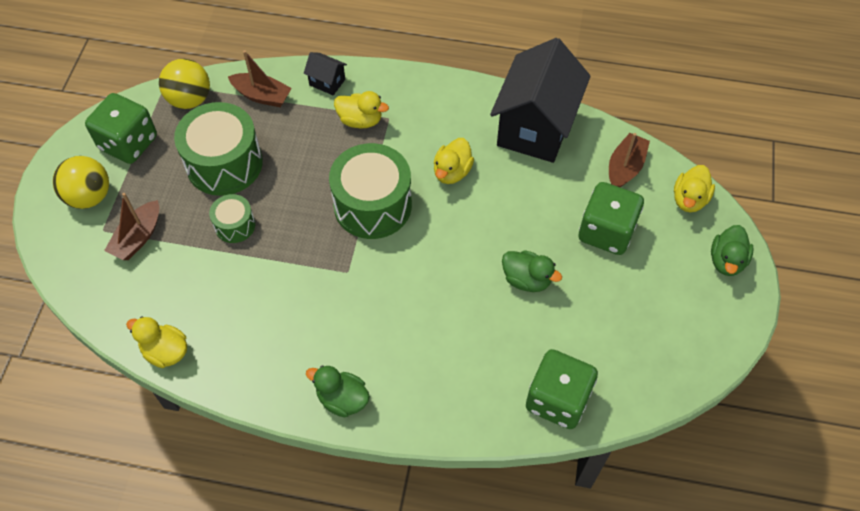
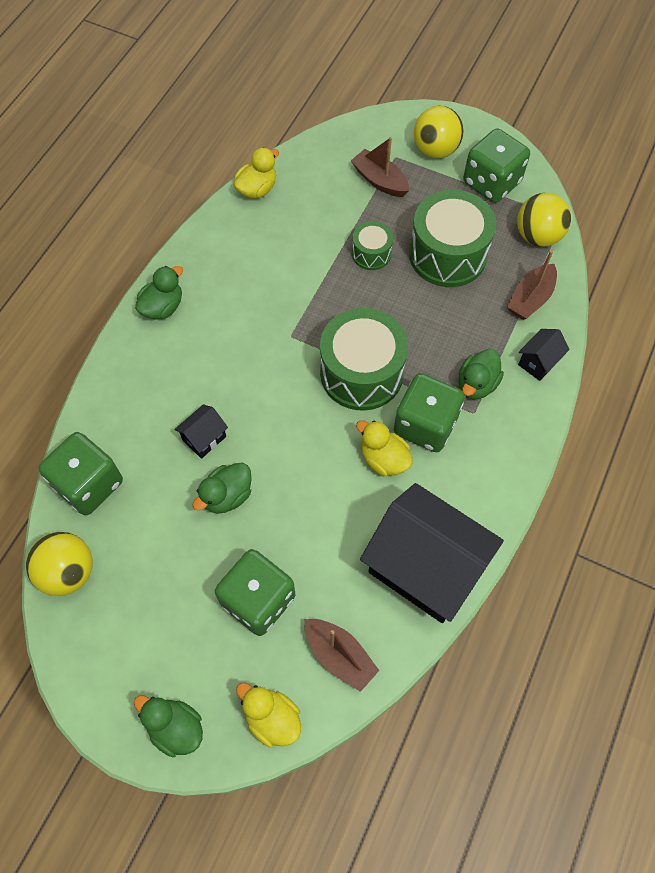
camera: 105 degrees right, 5 degrees up
(360, 120) = (476, 384): yellow duck -> green duck
(410, 149) = (425, 425): none -> green dice
(478, 314) = (204, 438): none -> black house
(644, 386) = (68, 572): none -> yellow ball

